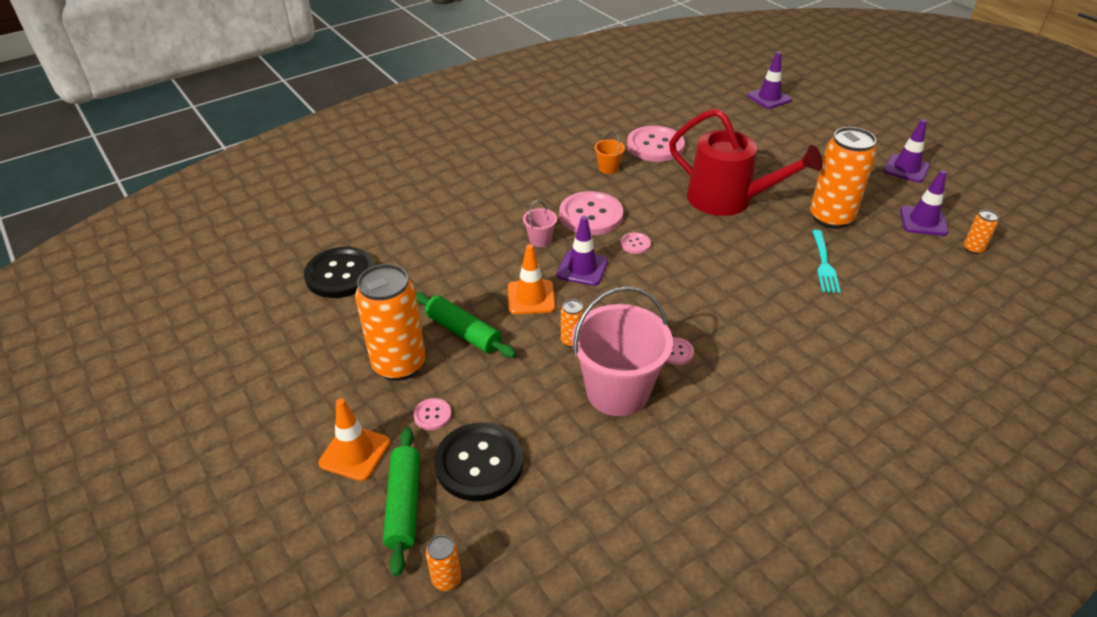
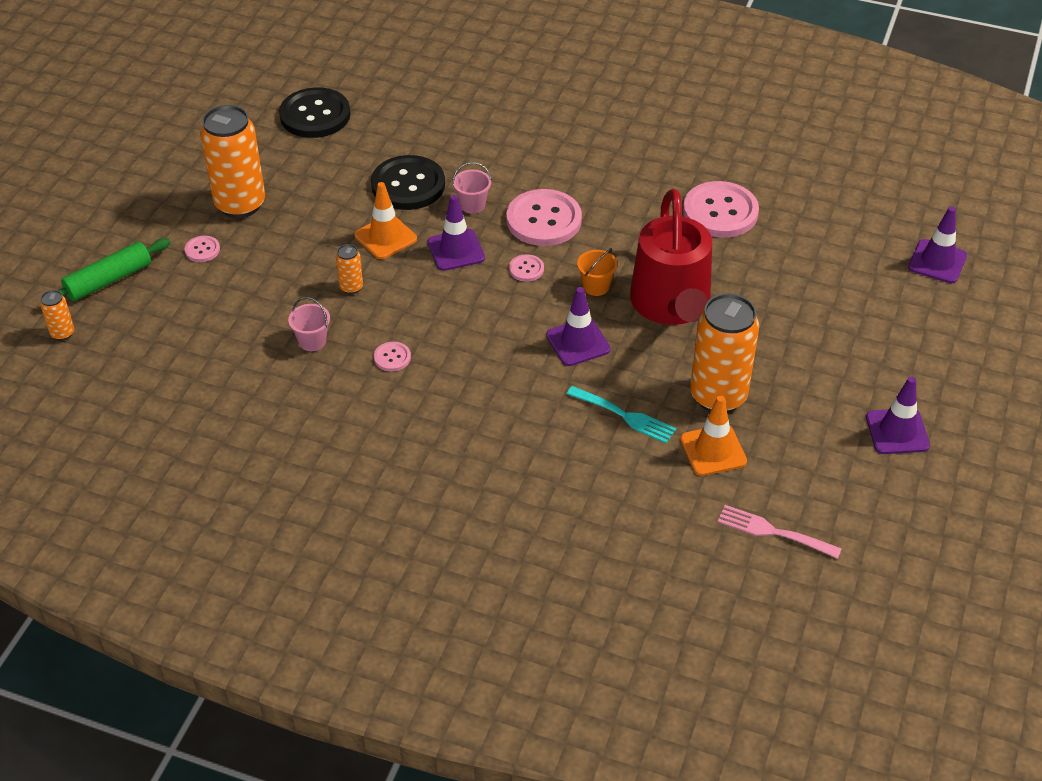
camera: 55 degrees right, 5 degrees up
(354, 453) = (136, 230): orange traffic cone -> orange traffic cone (713, 450)
(463, 332) = (307, 219): green rolling pin -> none
(479, 463) = (174, 299): black button -> black button (408, 185)
(608, 168) = (639, 196): orange bucket -> orange bucket (596, 286)
(617, 391) = (312, 341): pink bucket -> pink bucket, size x0.43
(824, 264) = (624, 416): turquoise fork -> turquoise fork turned 120 degrees counterclockwise
(923, 221) = (790, 475): purple traffic cone -> purple traffic cone (578, 342)
(973, 249) = (773, 532): orange can -> pink fork

